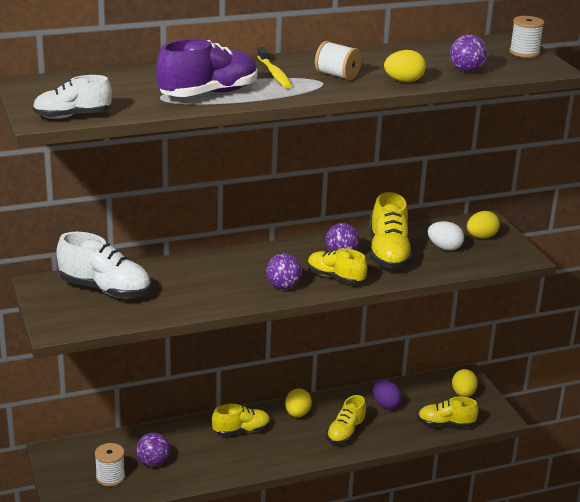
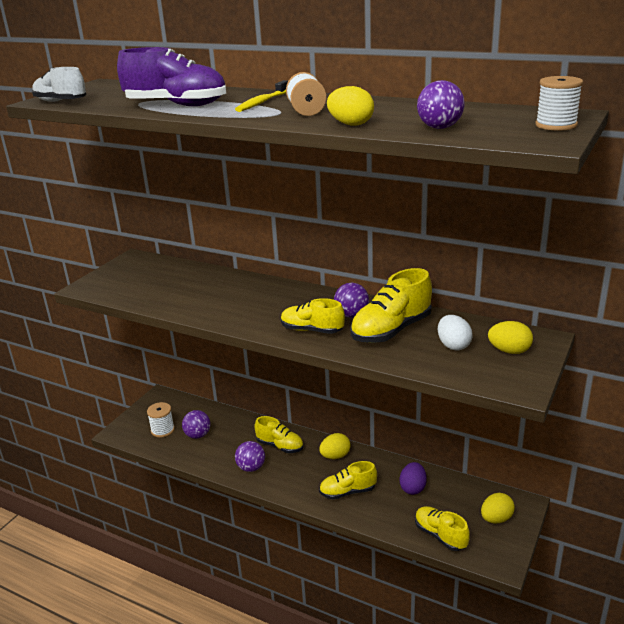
camera: 50 degrees right, 0 degrees up
(105, 289) = (156, 275): white shoe -> none
(283, 286) = (262, 320): purple ball -> purple ball (251, 468)
(335, 278) = (312, 330): yellow shoe -> yellow shoe turned 60 degrees counterclockwise

